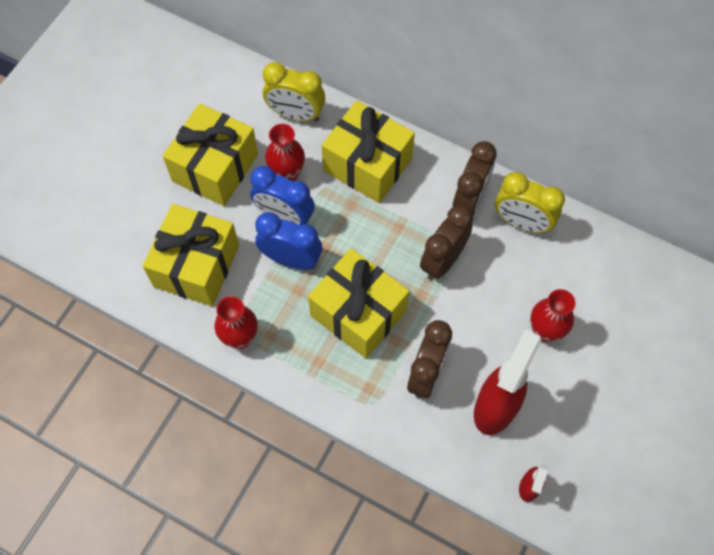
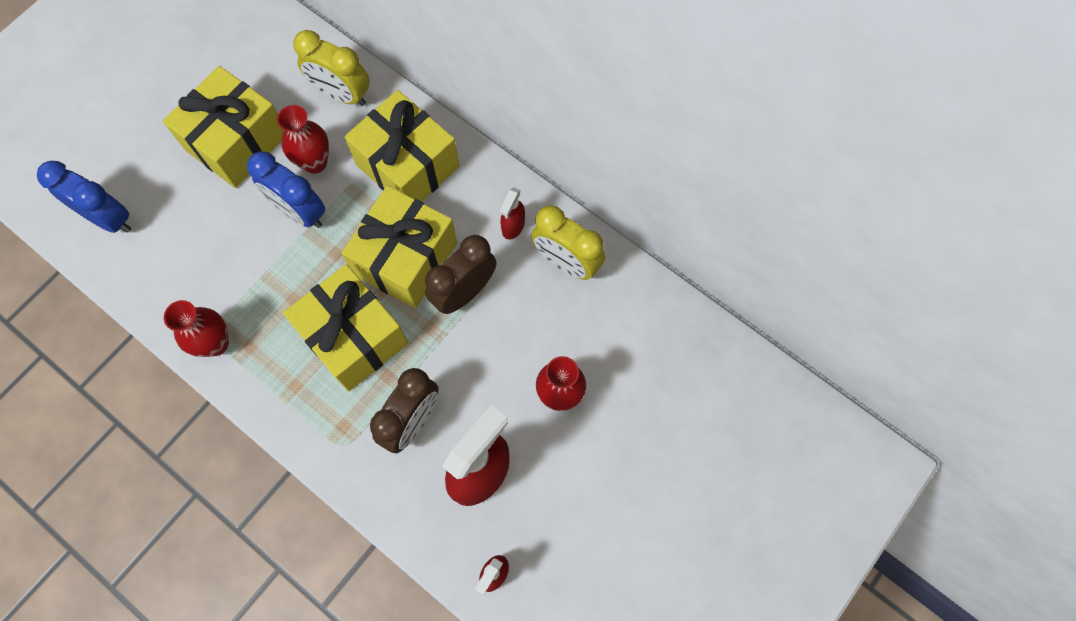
camera: 10 degrees right, 5 degrees up
(196, 266) = (188, 252): yellow gift -> yellow gift (405, 258)
(291, 259) = (294, 262): blue clock -> blue clock (108, 218)
(469, 200) = (513, 226): brown clock -> red spray bottle

